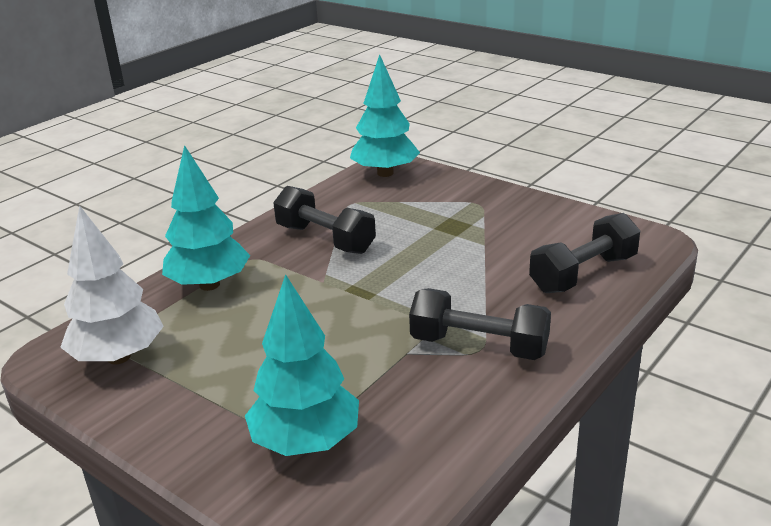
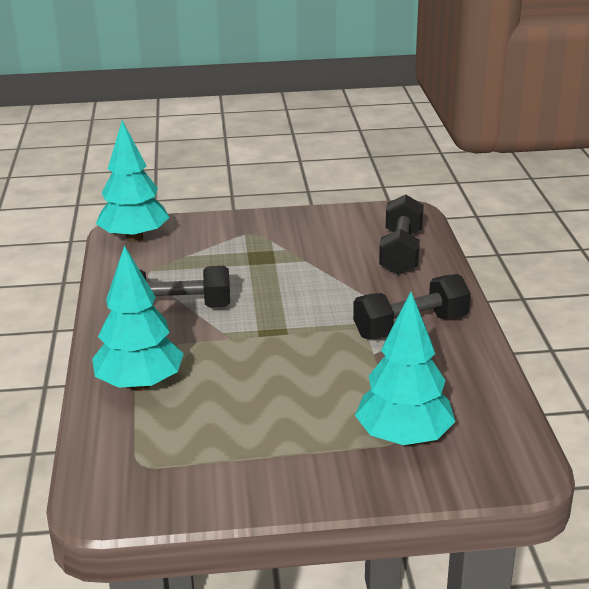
camera: 45 degrees left, 0 degrees up
(119, 357) = (164, 470): white tree -> none

